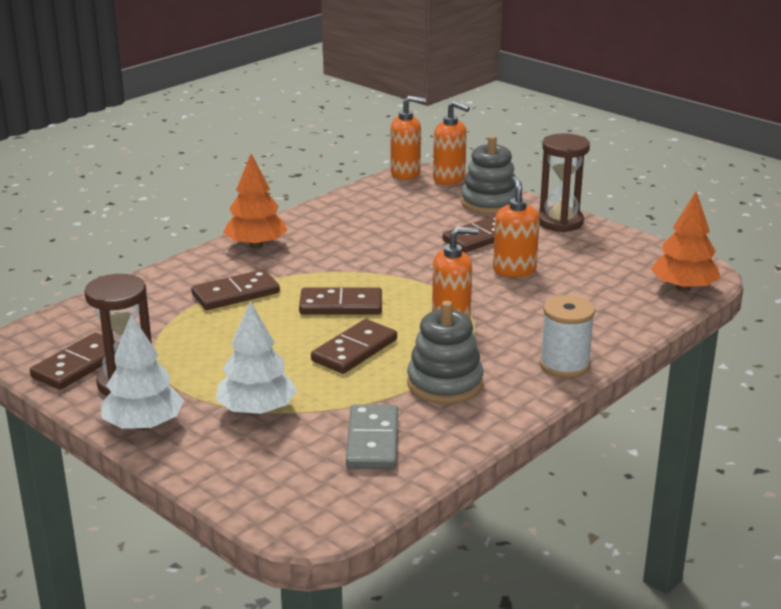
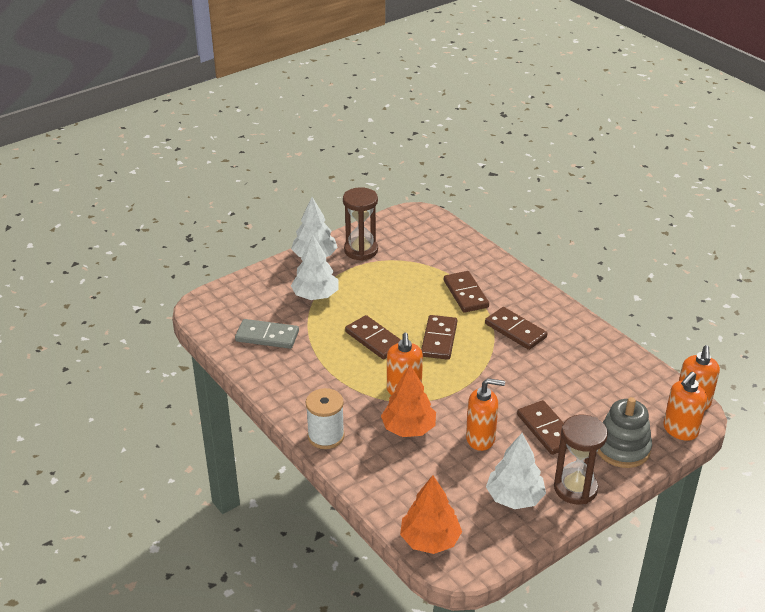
camera: 100 degrees right, 10 degrees up
(78, 365) = (387, 234): brown domino -> brown domino (515, 330)
(256, 245) = (543, 306): orange tree -> orange tree (408, 428)
(445, 384) = (320, 374): grey stacking toy -> none
(592, 249) = (514, 497): none -> white tree

